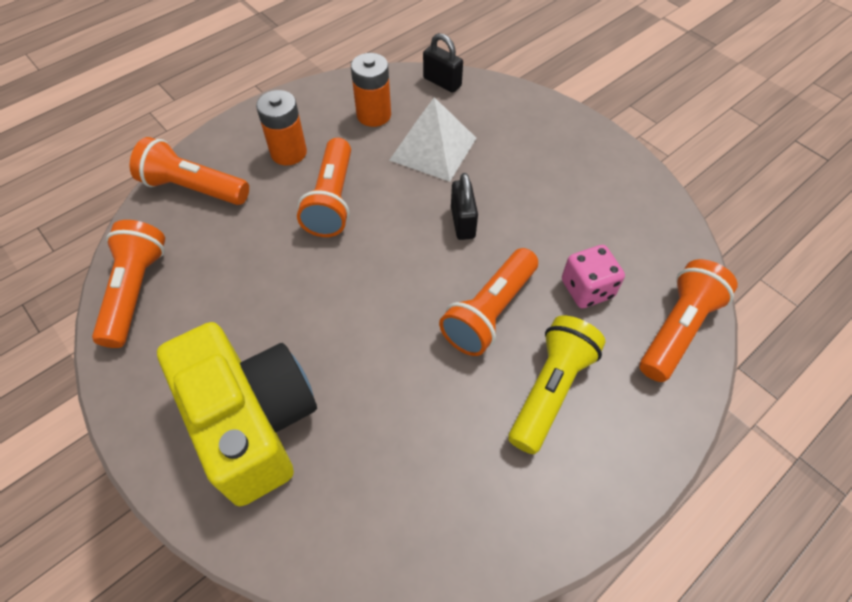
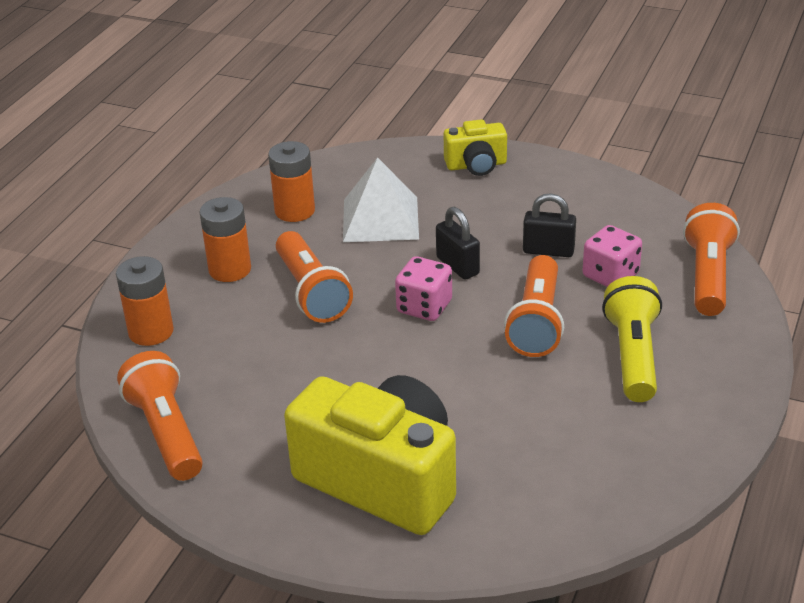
camera: 25 degrees left, 20 degrees down
(194, 188) = (151, 332): orange flashlight -> orange battery
(408, 253) = (424, 307): none -> pink dice
(442, 82) = (344, 162): black padlock -> black padlock (548, 251)
(545, 124) = (476, 165): none -> yellow camera

